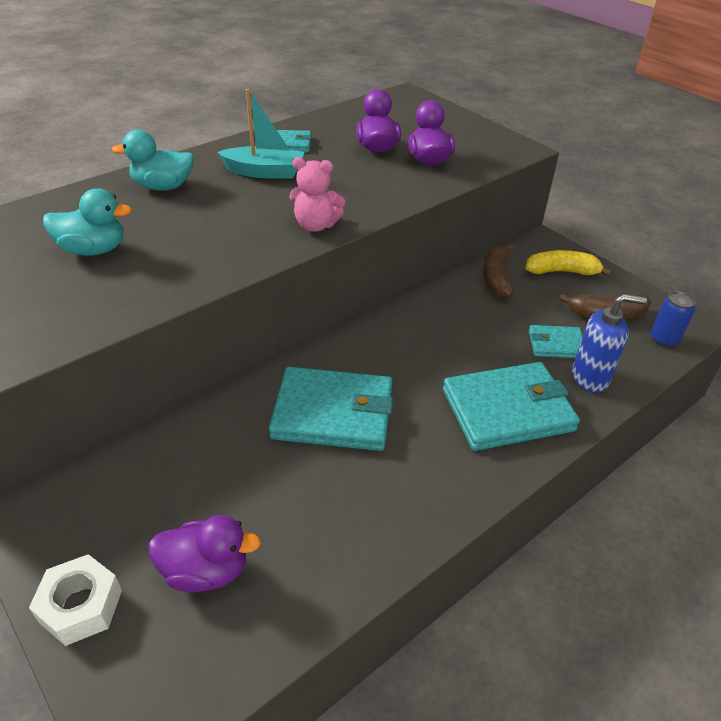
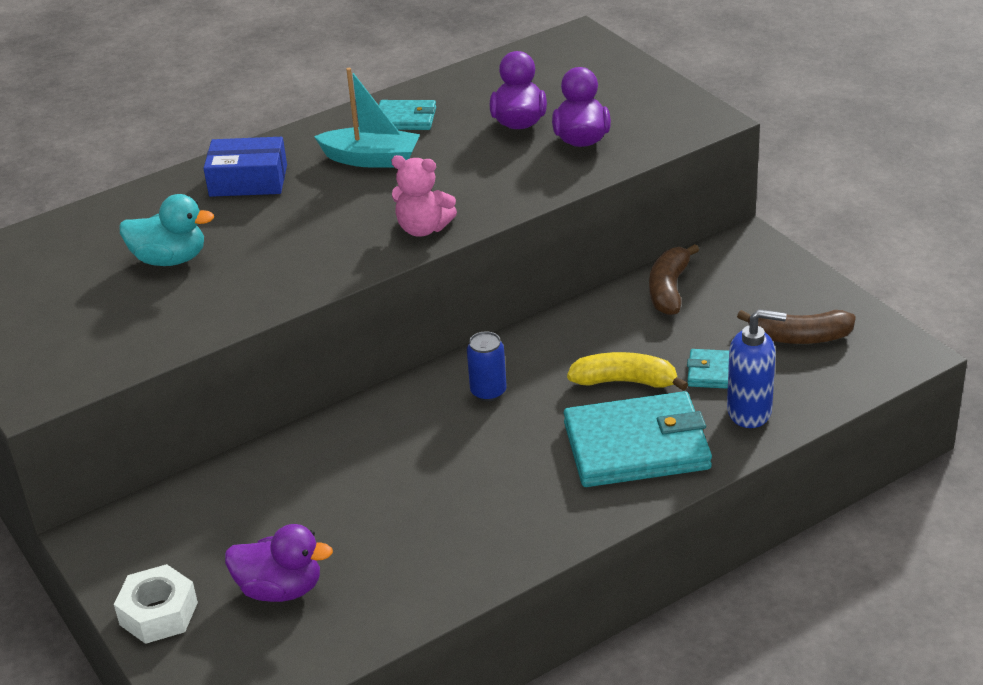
camera: 10 degrees right, 5 degrees down
(163, 187) = (248, 180): turquoise duck -> blue box
(333, 413) = (432, 446): turquoise wallet -> none
(562, 271) = (760, 281): yellow banana -> yellow banana (625, 381)
(664, 339) = (862, 368): blue can -> blue can (488, 392)

